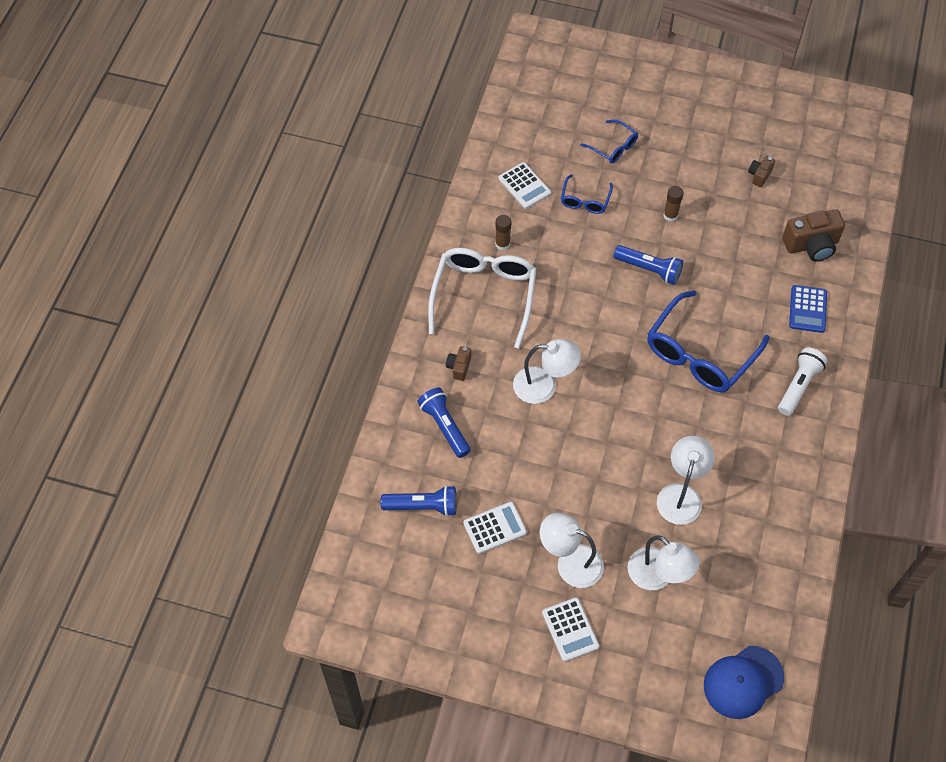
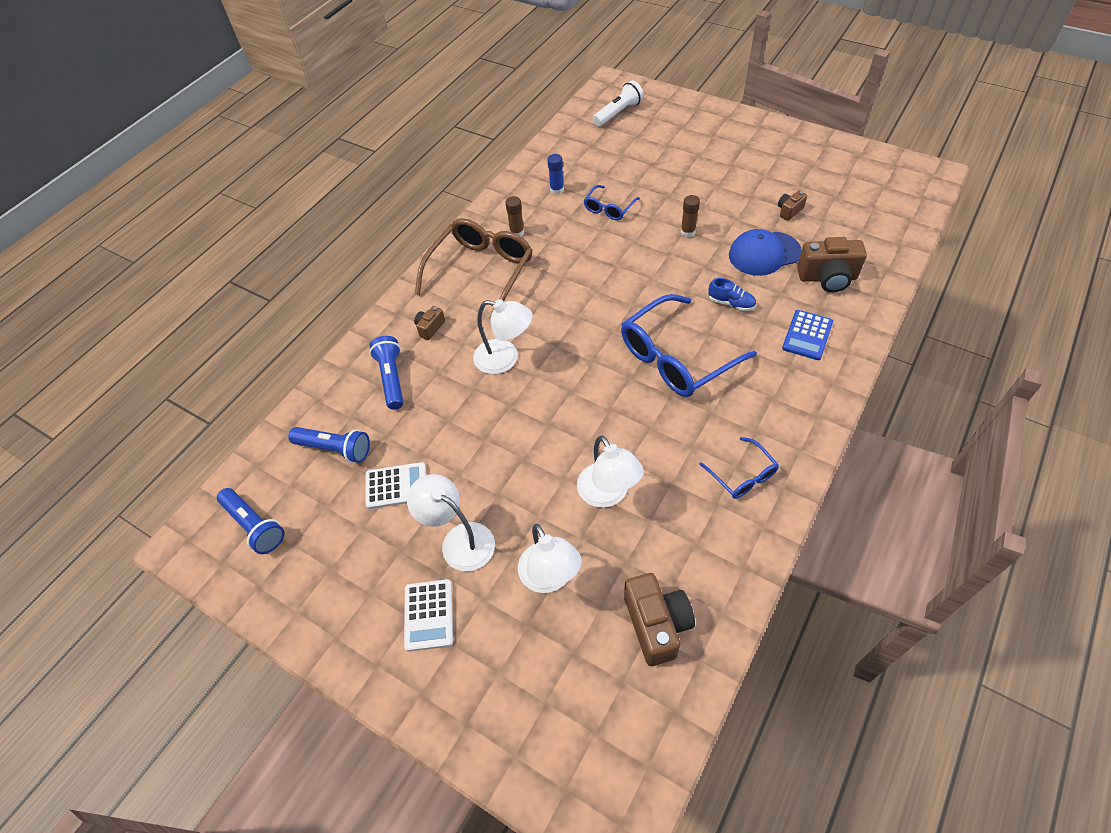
camera: 20 degrees right, 5 degrees down
(484, 296) = (481, 271): white glasses -> brown glasses
(524, 186) = (557, 190): white calculator -> blue glue stick
(613, 147) = (652, 171): blue glasses -> blue glasses (742, 475)
(649, 269) = (650, 274): blue flashlight -> blue flashlight (254, 525)
(681, 495) = (608, 494): white lamp -> white lamp turned 120 degrees clockwise
(732, 288) = (731, 303): none -> blue shoe
(743, 682) = (608, 734): blue cap -> blue cap (764, 253)
(754, 593) = (656, 624): none -> brown camera
(798, 386) = (776, 408): white flashlight -> white flashlight (618, 113)

